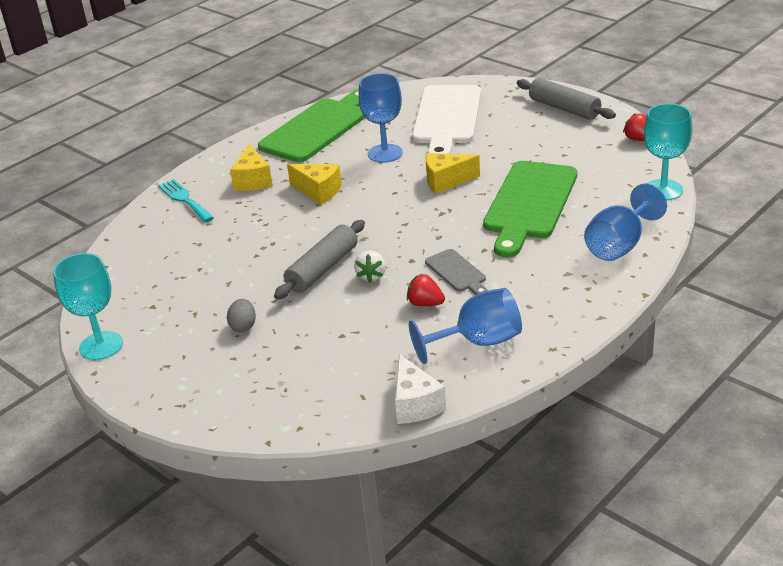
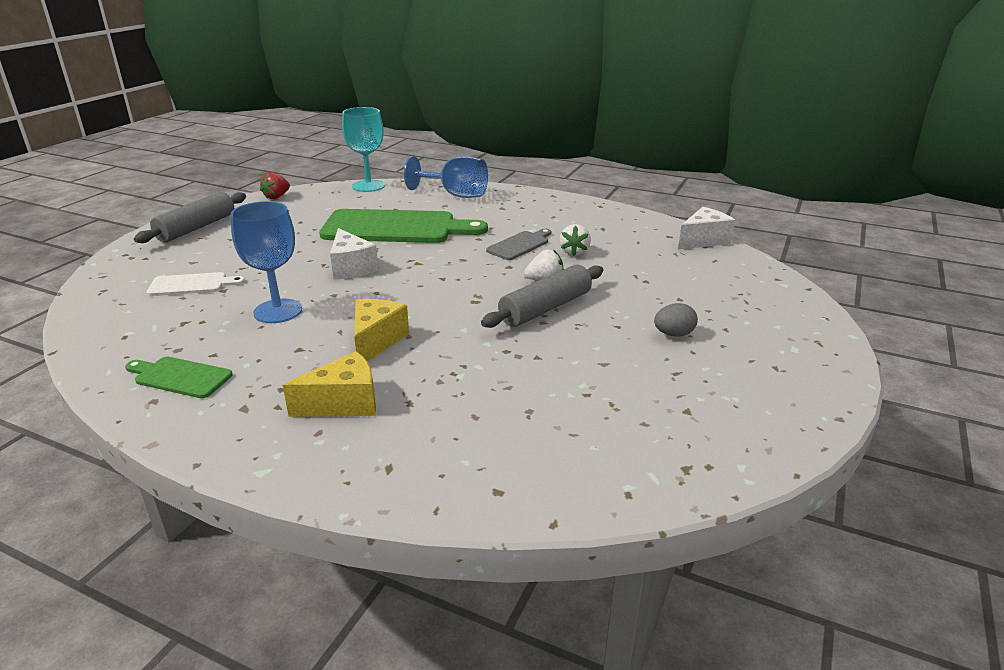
camera: 110 degrees left, 5 degrees down
(101, 346) = (793, 429): turquoise goblet -> none
(184, 199) = (408, 462): turquoise fork -> none
(318, 128) = (180, 377): green cutting board -> green cutting board, size x0.47
(322, 269) = (545, 308): grey rolling pin -> grey rolling pin turned 60 degrees counterclockwise
(425, 303) = (574, 252): red strawberry -> white strawberry
(446, 118) = (192, 285): white cutting board -> white cutting board, size x0.47
(446, 181) = (351, 268): yellow cheese -> white cheese
(478, 342) = (611, 228): blue goblet -> none

